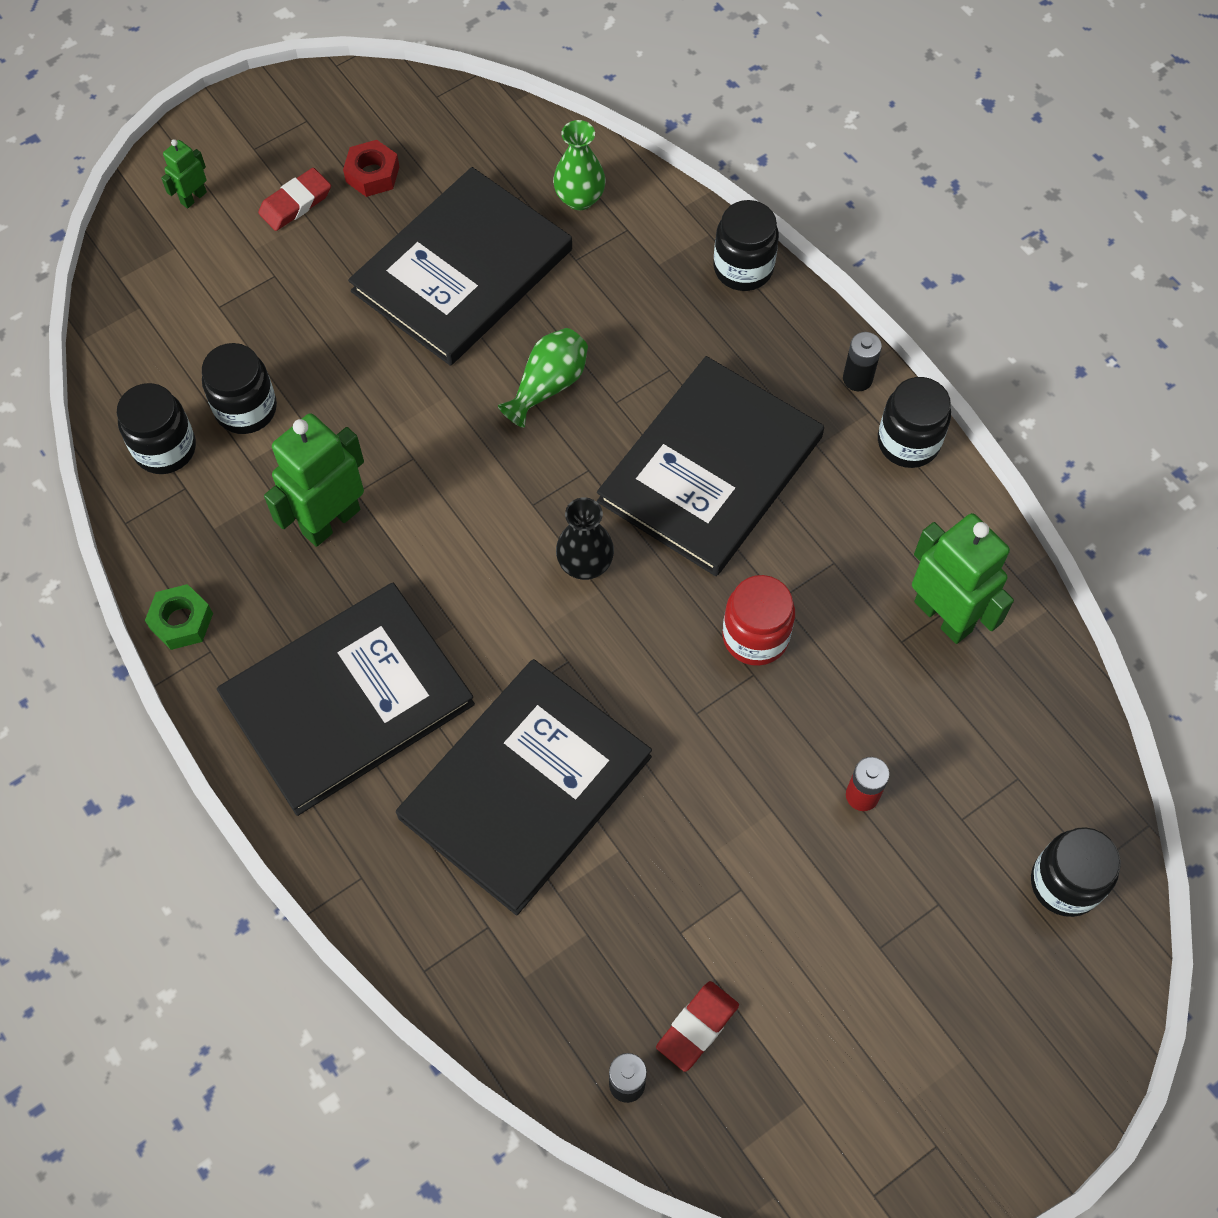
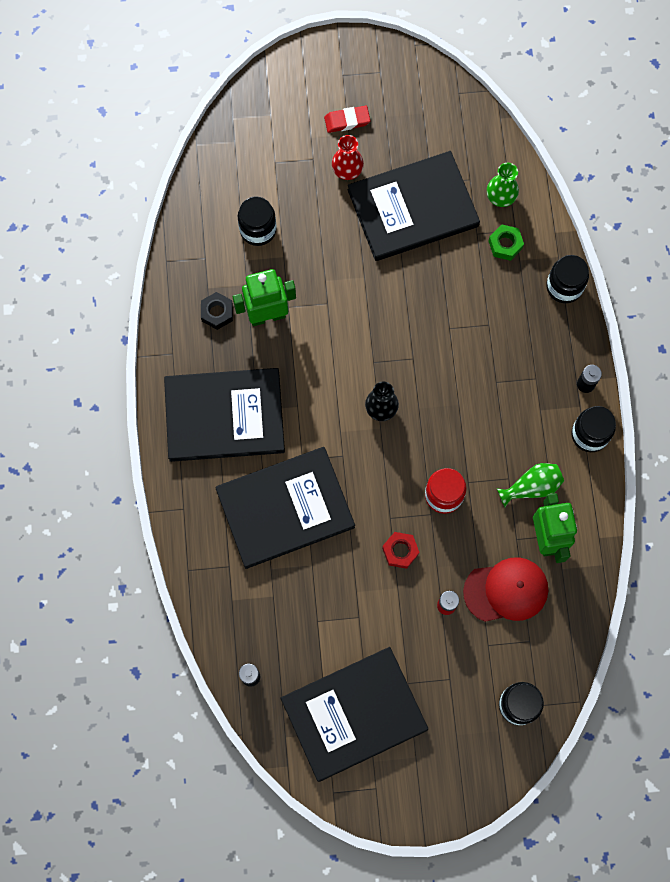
camera: 30 degrees right, 10 degrees up
(165, 448) = (206, 230): black jar -> none
(181, 621) = (167, 330): green nut -> green nut (505, 244)
(193, 197) = (295, 89): green robot -> none
(248, 556) = (217, 312): none -> black nut
(335, 267) = (347, 171): none -> red vase
(372, 174) = (397, 124): red nut -> red nut (400, 551)
(548, 385) = (419, 300): green vase -> green vase (531, 487)
(697, 1027) = (298, 670): red eraser -> none
(710, 469) = (476, 392): black book -> black book (354, 714)
(935, 723) = (506, 590): none -> red cap

